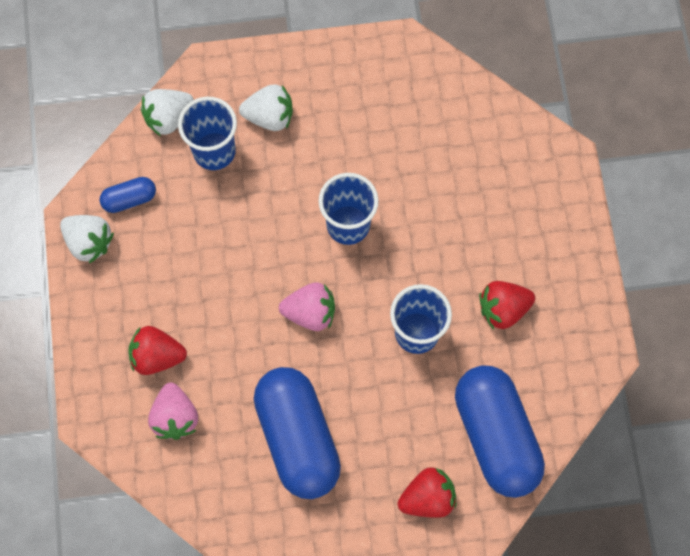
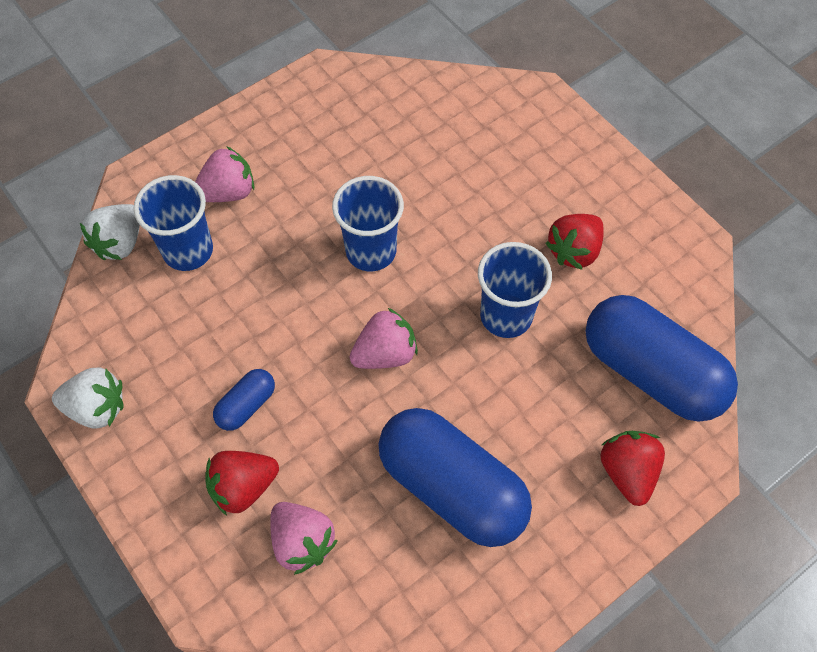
camera: 30 degrees left, 10 degrees down
(129, 199) = (120, 341): blue capsule -> blue capsule (246, 405)
(269, 117) = (228, 192): white strawberry -> pink strawberry
(427, 497) = (627, 472): red strawberry -> red strawberry turned 45 degrees counterclockwise

